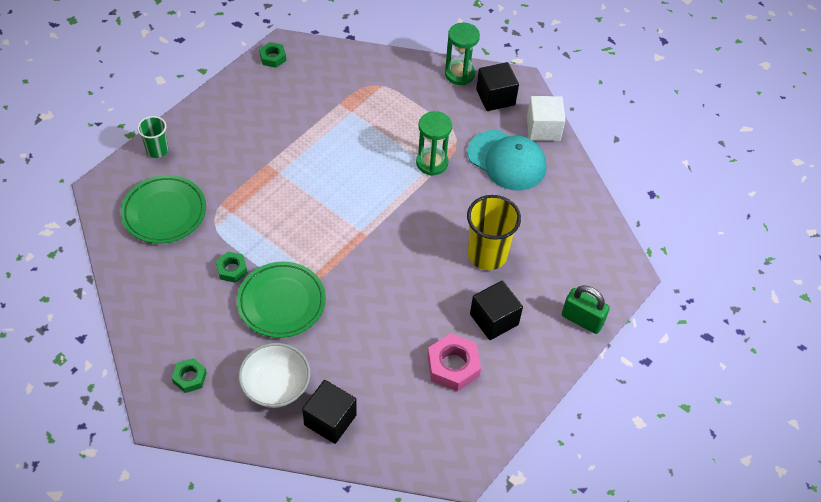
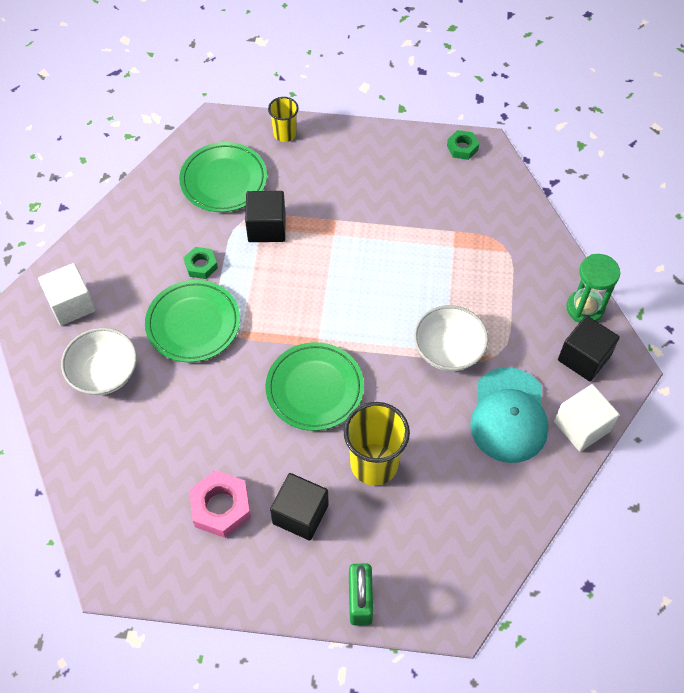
camera: 60 degrees right, 5 degrees up
(157, 150) = (285, 134): green cup -> yellow cup
(190, 378) = (71, 304): green nut -> white cube
(330, 420) = (96, 436): black cube -> black cube (266, 227)
(401, 256) = (314, 389): none -> green plate
(432, 163) = (448, 350): green hourglass -> white bowl

